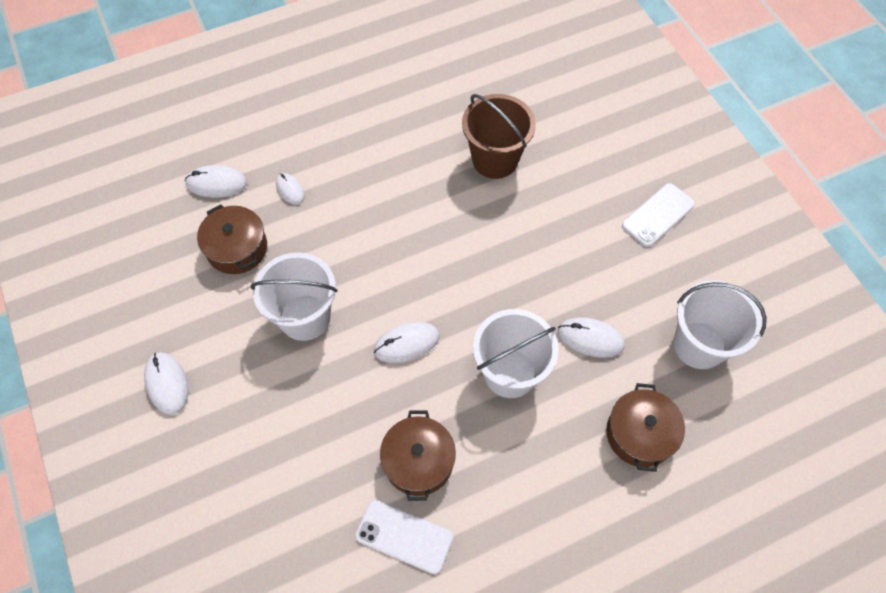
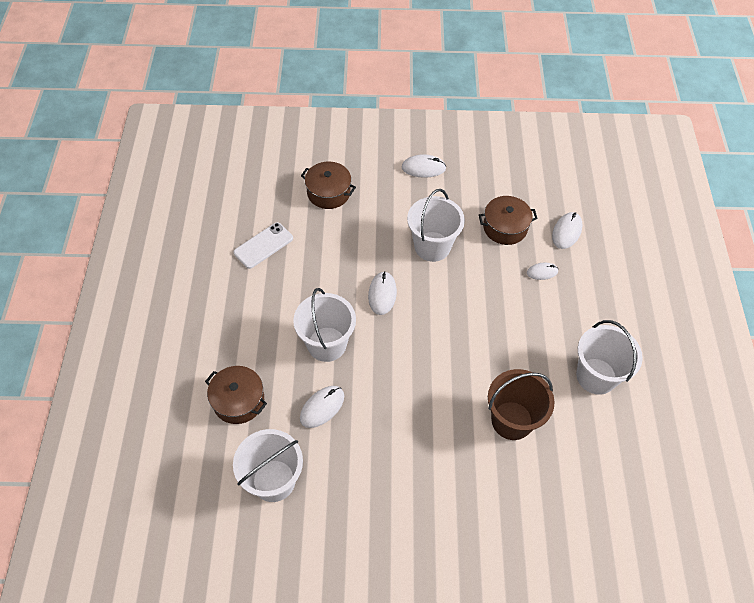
camera: 115 degrees right, 5 degrees down
(403, 107) = (596, 376): none -> white bucket
(418, 461) = (301, 269): brown pot -> brown pot (328, 192)
(658, 215) = (398, 520): white phone -> none

